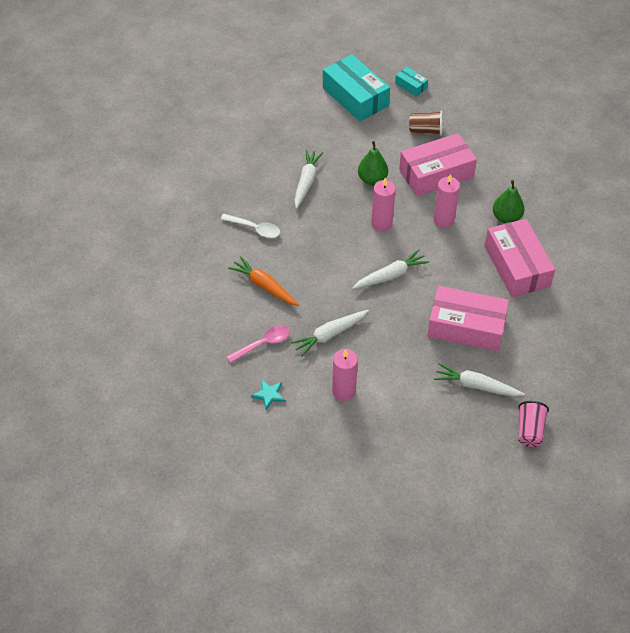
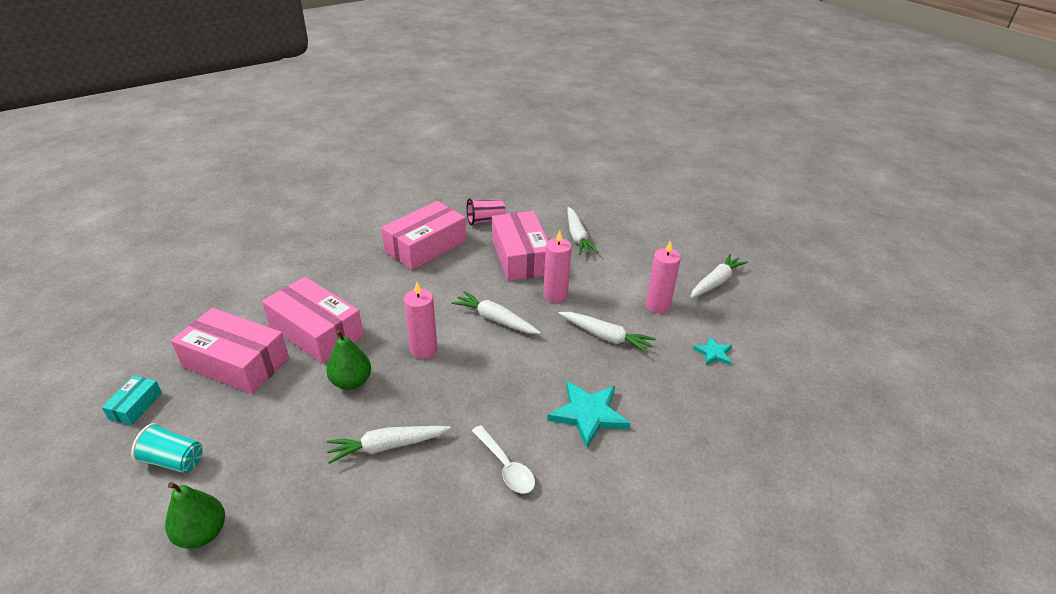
camera: 120 degrees left, 15 degrees down
(255, 229) = (506, 466): white spoon -> white spoon turned 150 degrees clockwise
(263, 344) = (663, 382): pink spoon -> none
(264, 286) = (588, 415): orange carrot -> turquoise star
(347, 457) = (715, 282): none -> white carrot
(355, 97) = (174, 461): turquoise box -> turquoise cup
(425, 130) = (236, 362): brown cup -> pink box
(443, 220) = (391, 305): pink candle -> pink candle (555, 295)
(506, 217) = (363, 266): green pear -> green pear (202, 533)
(530, 430) = (593, 205): pink cup -> pink cup (485, 220)

